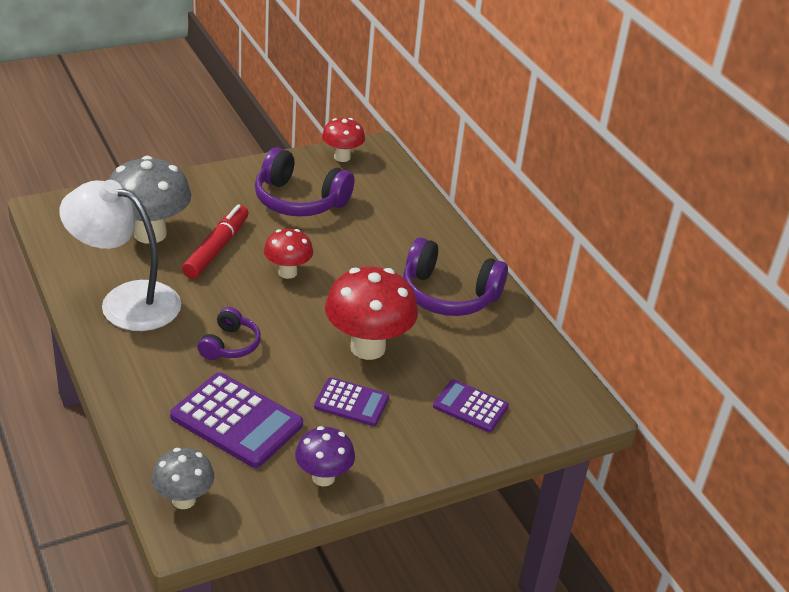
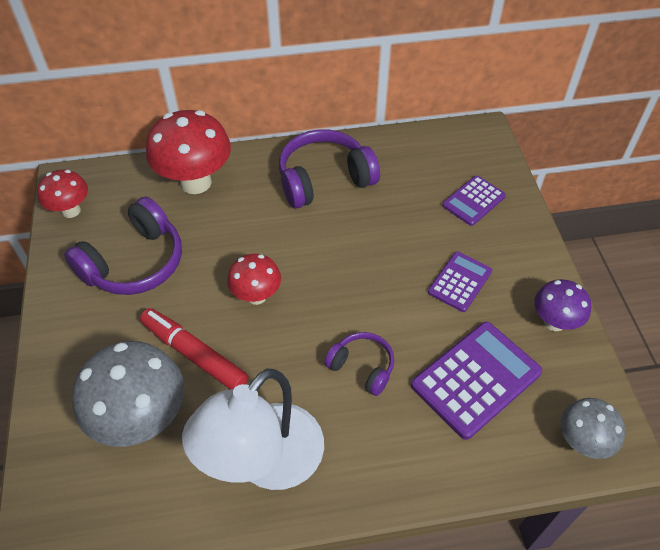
camera: 70 degrees left, 15 degrees up
(368, 347) = (386, 254): red mushroom -> red mushroom (195, 182)
(448, 295) = (324, 180): purple headphones -> purple headphones turned 150 degrees counterclockwise

